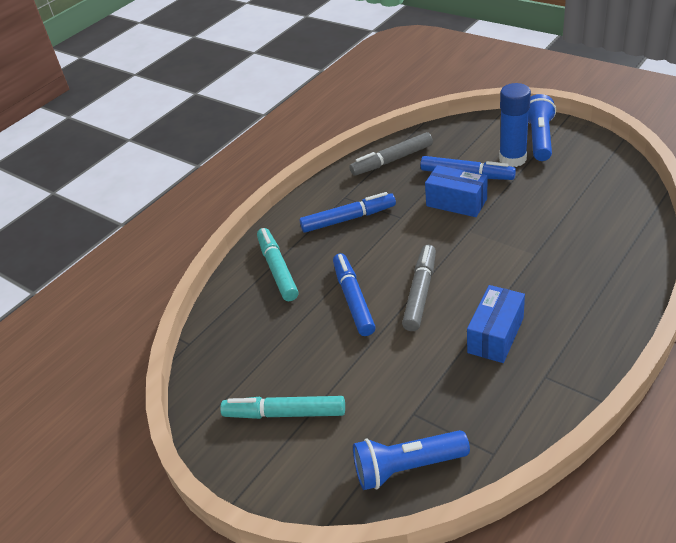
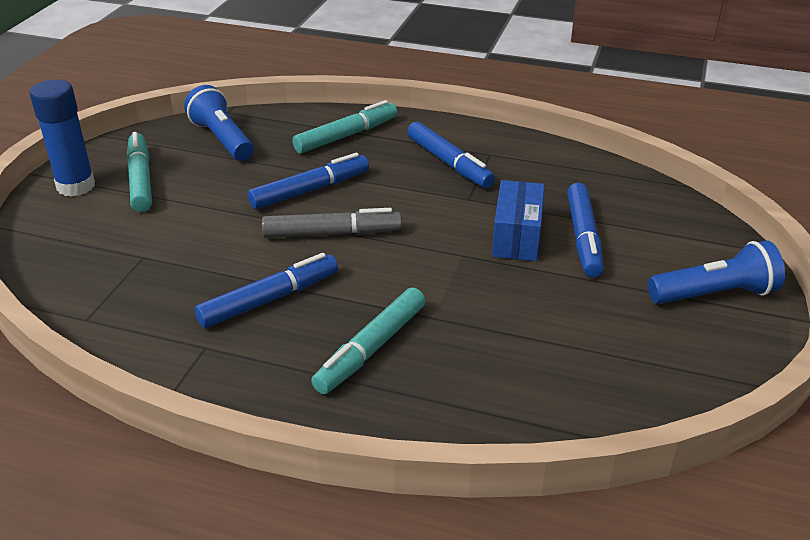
camera: 65 degrees right, 5 degrees down
(392, 160) = (582, 174): grey marker -> none
(407, 468) = (69, 263): blue flashlight -> blue flashlight (222, 139)
(495, 335) = (269, 299): blue box -> blue marker
(512, 159) = (644, 274): blue glue stick -> blue glue stick (76, 186)
(563, 287) = (371, 349): none -> turquoise marker

